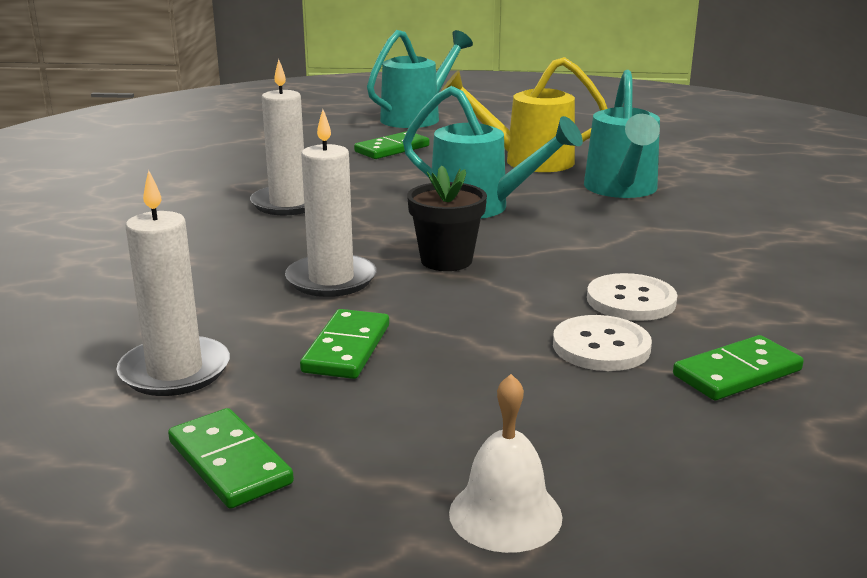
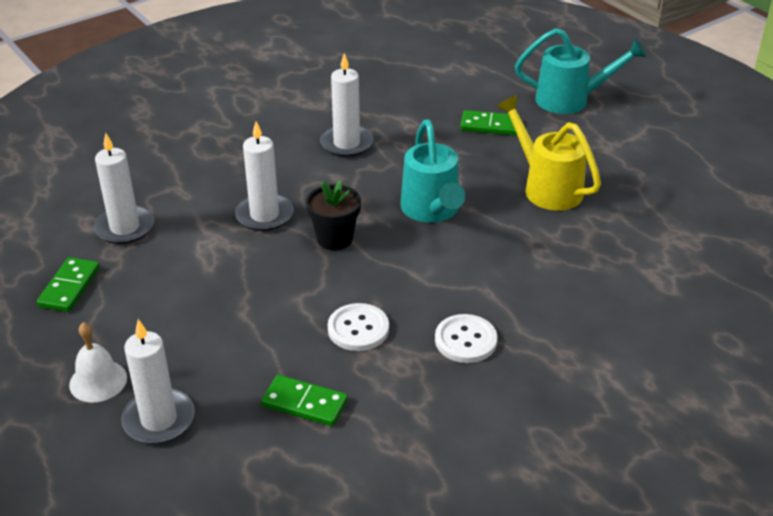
camera: 50 degrees right, 15 degrees up
(347, 348) = (195, 262): green domino -> none
(601, 346) = (285, 342): white button -> white button (465, 340)
(621, 190) = (545, 250): turquoise watering can -> none
(662, 489) = (159, 419): none -> white candle

